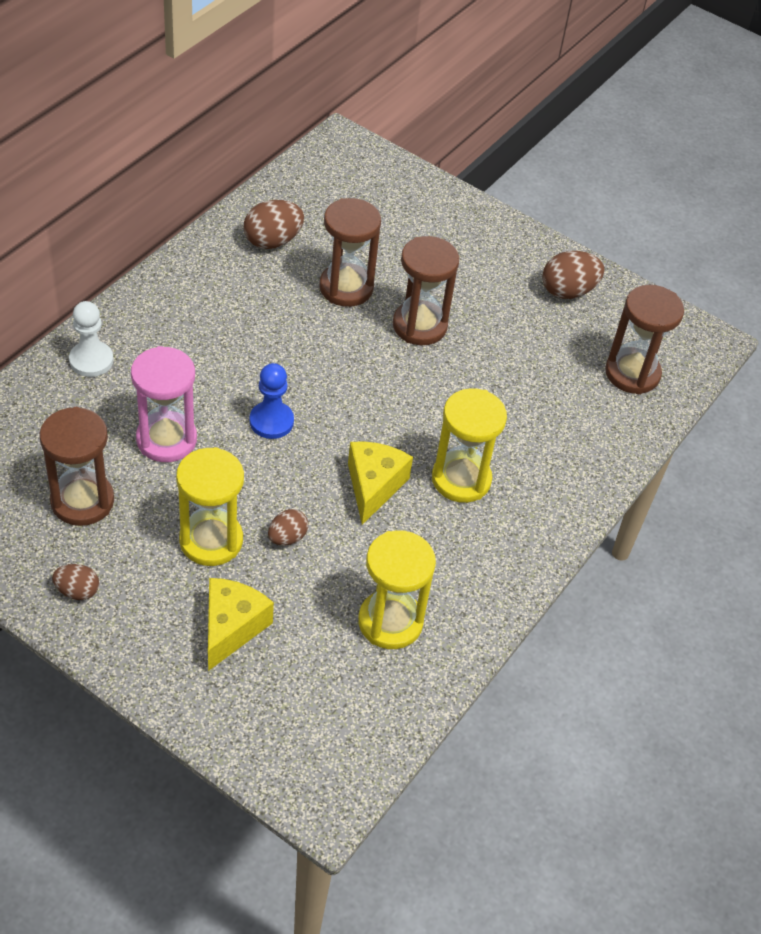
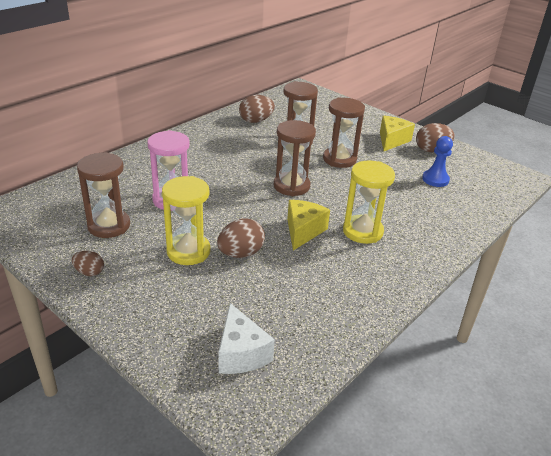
camera: 10 degrees right, 15 degrees down
(91, 360) = (136, 162): white pawn -> none
(231, 628) = (191, 301): yellow cheese -> yellow cheese (392, 140)
(271, 421) = (241, 196): blue pawn -> blue pawn (435, 179)
(287, 537) = (240, 253): brown egg -> brown egg, size x1.64
(311, 704) = (241, 353): none -> white cheese
(390, 622) = (307, 306): yellow hourglass -> none
(632, 373) = (475, 188): brown hourglass -> brown hourglass (291, 186)

